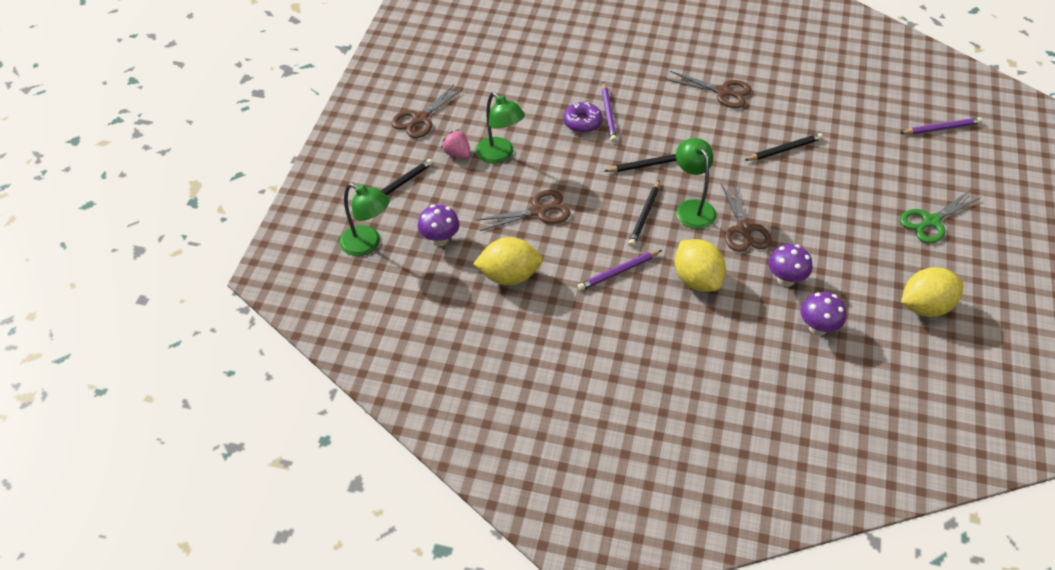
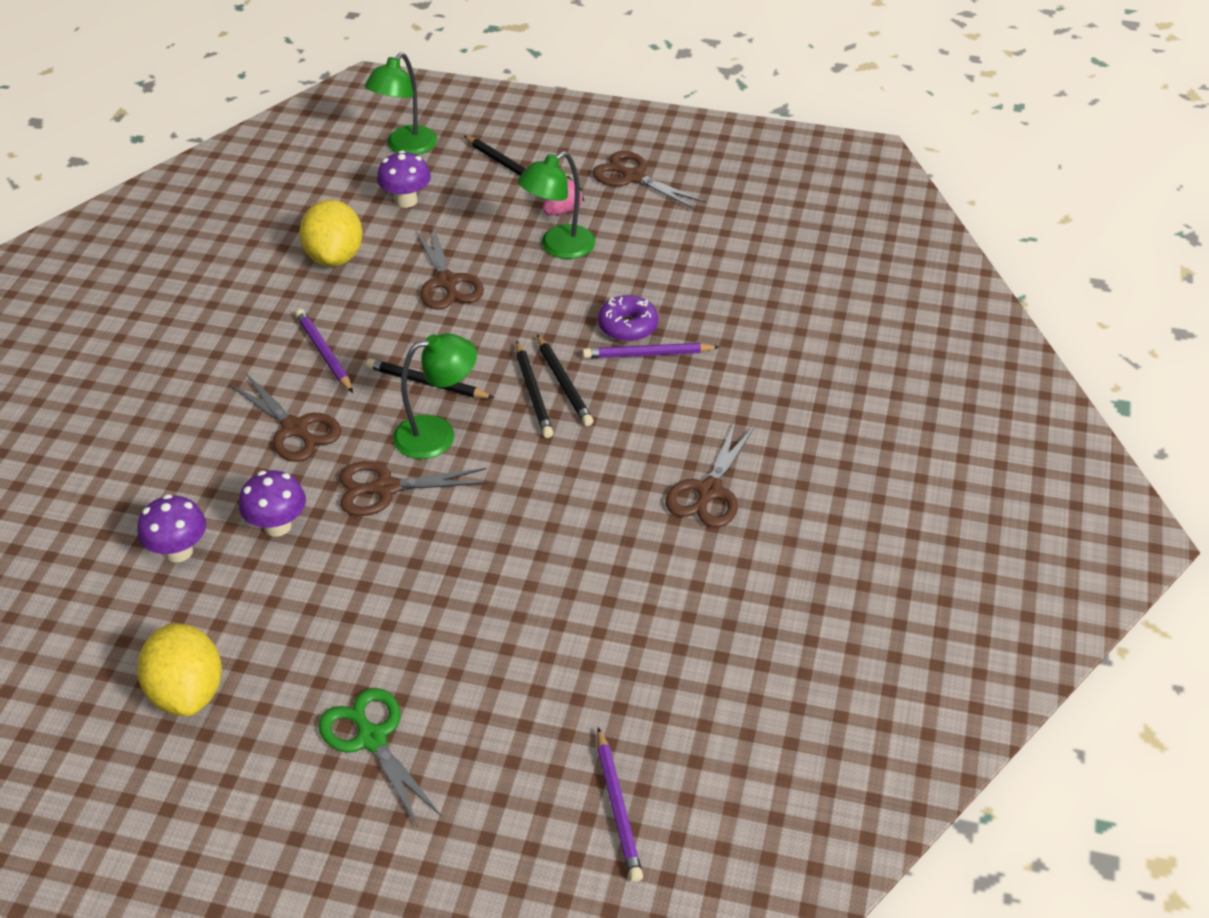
camera: 90 degrees right, 5 degrees down
(696, 280) = (295, 429): yellow lemon -> brown scissors
(784, 149) = (563, 558): black pencil -> black pencil (564, 383)

